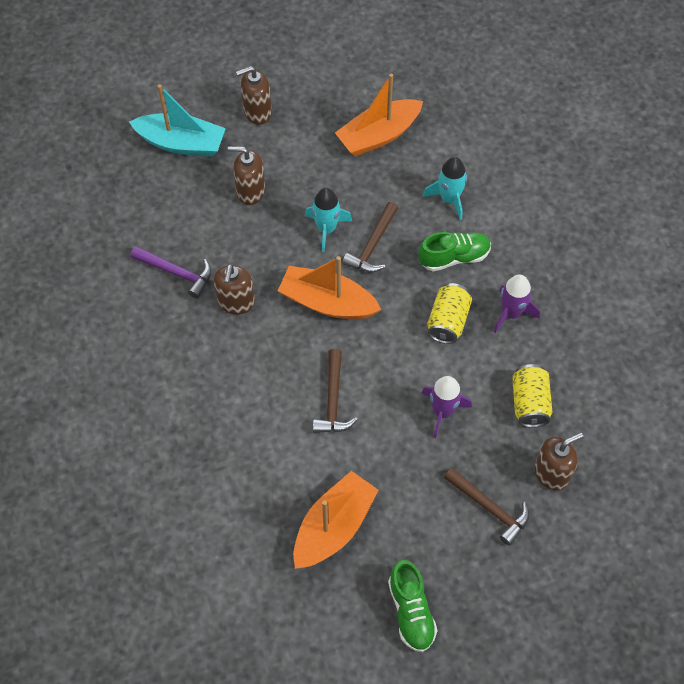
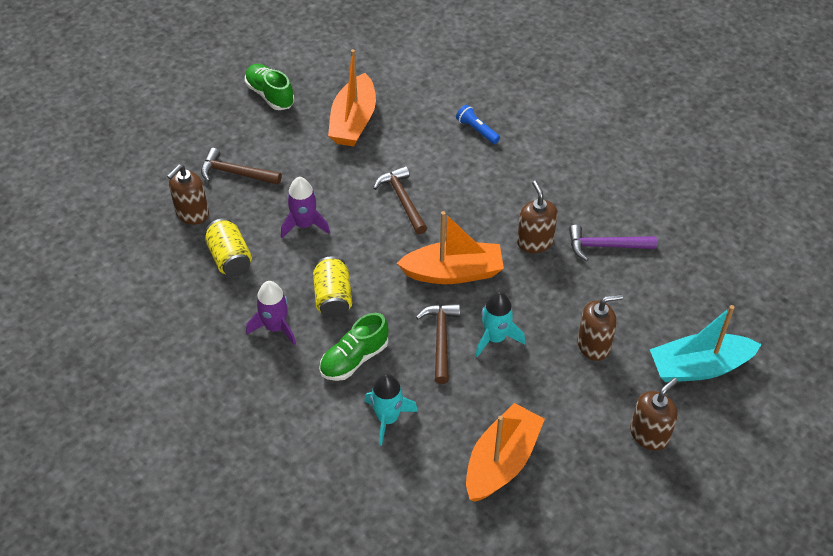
camera: 155 degrees right, 10 degrees down
(209, 456) = (477, 130): none -> blue flashlight

